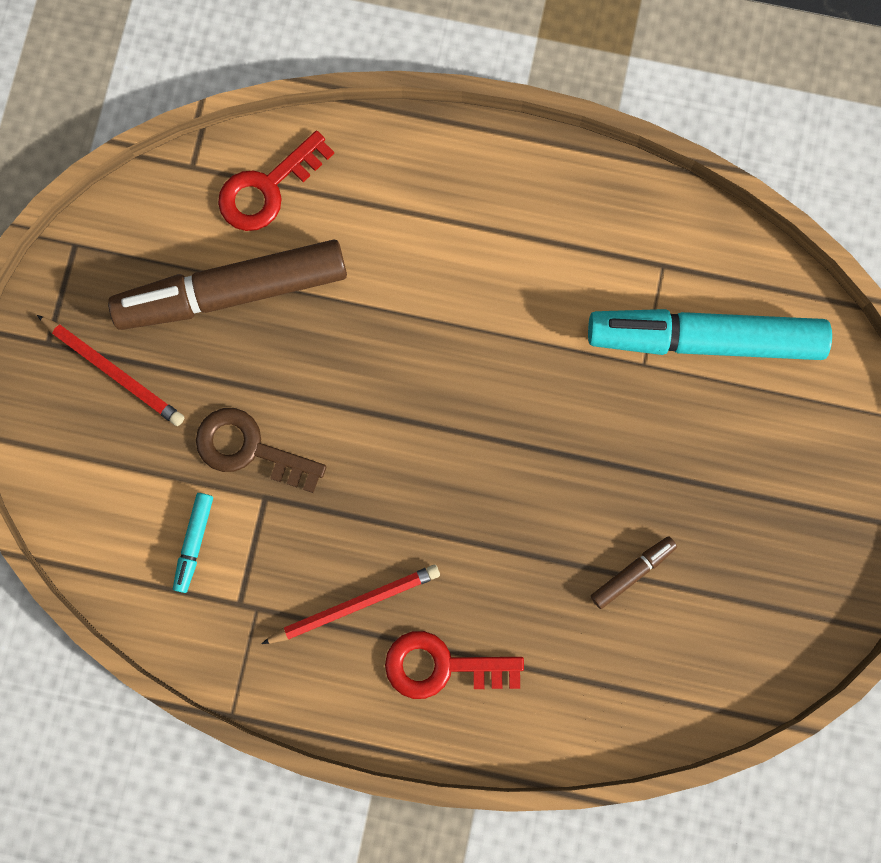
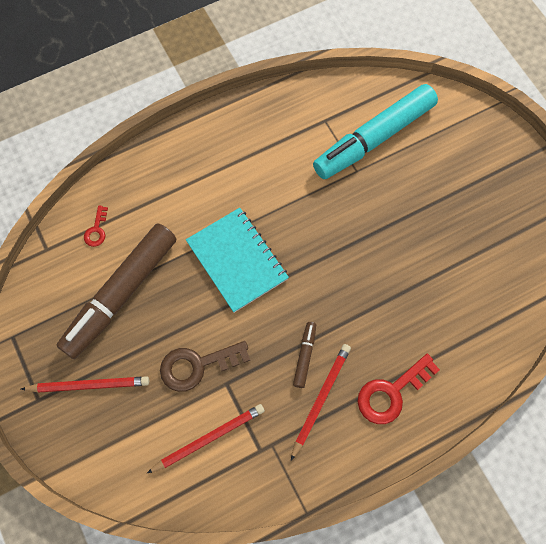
camera: 40 degrees left, 10 degrees down
(194, 542) = (208, 438): turquoise marker -> red pencil
(267, 188) = (96, 230): red key -> red key, size x0.52
(399, 360) = (237, 260): none -> turquoise notebook
(632, 572) = (439, 270): brown marker -> brown marker (304, 356)

